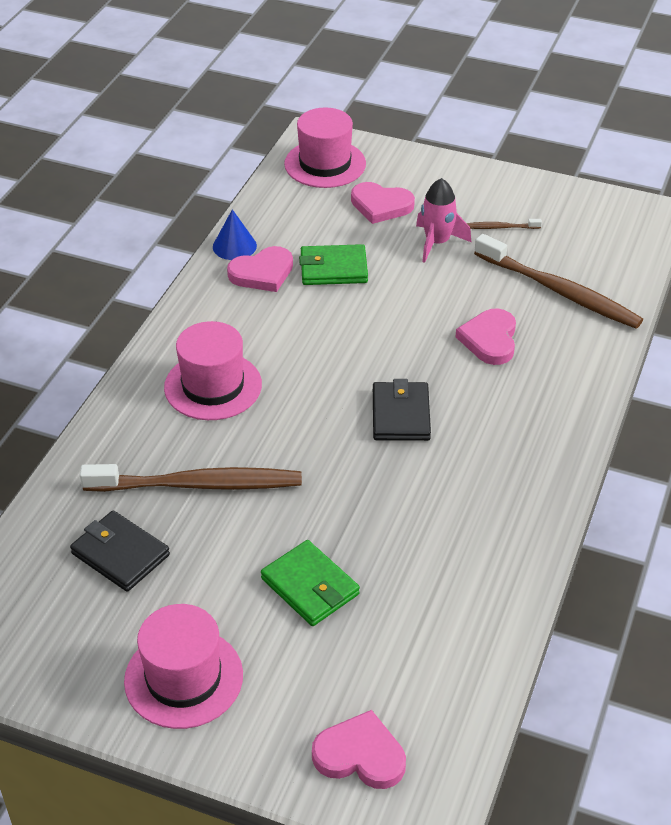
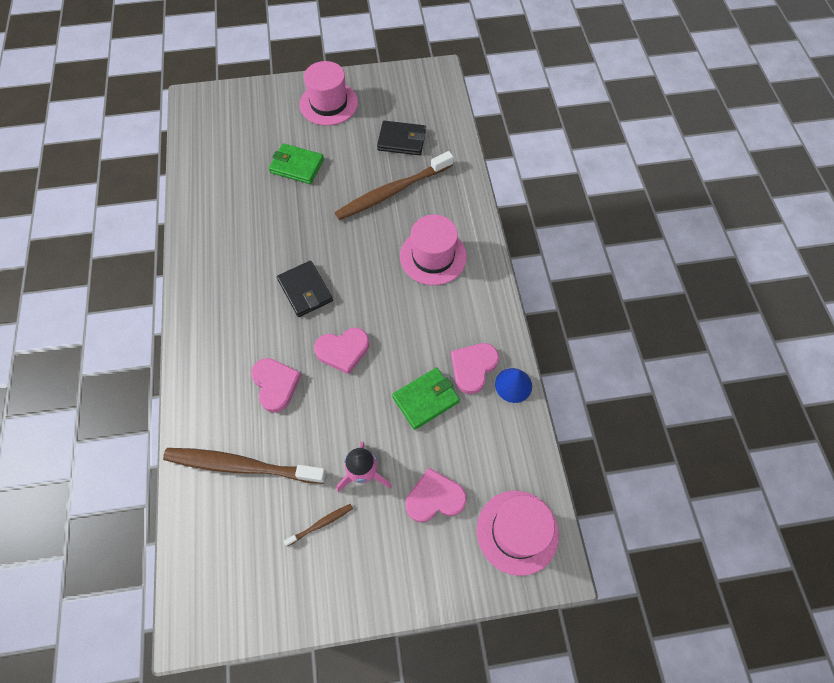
camera: 150 degrees right, 20 degrees up
(360, 755) = (231, 108): pink heart -> pink heart (343, 350)

